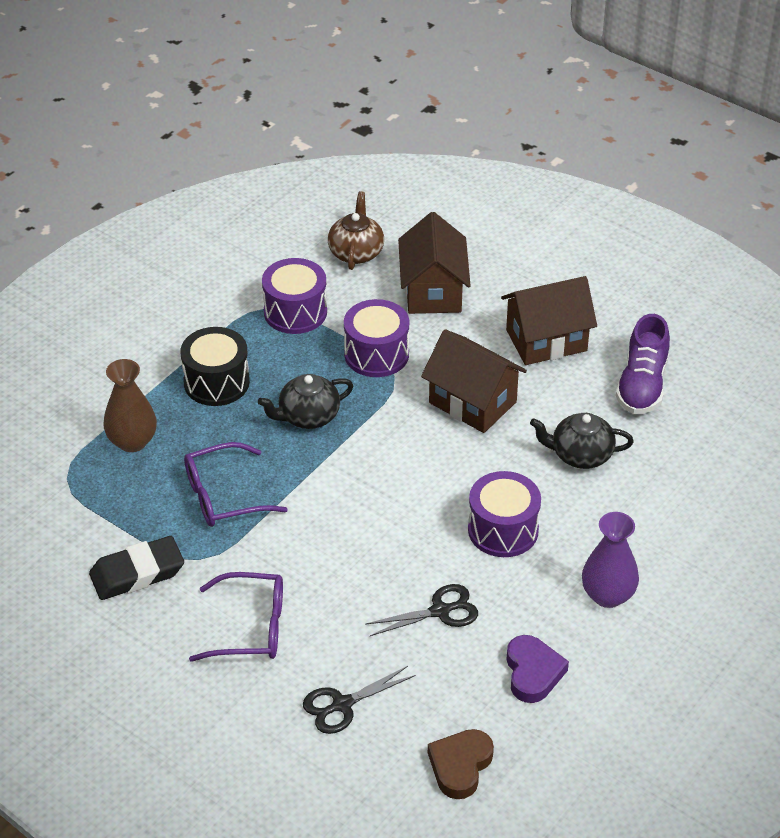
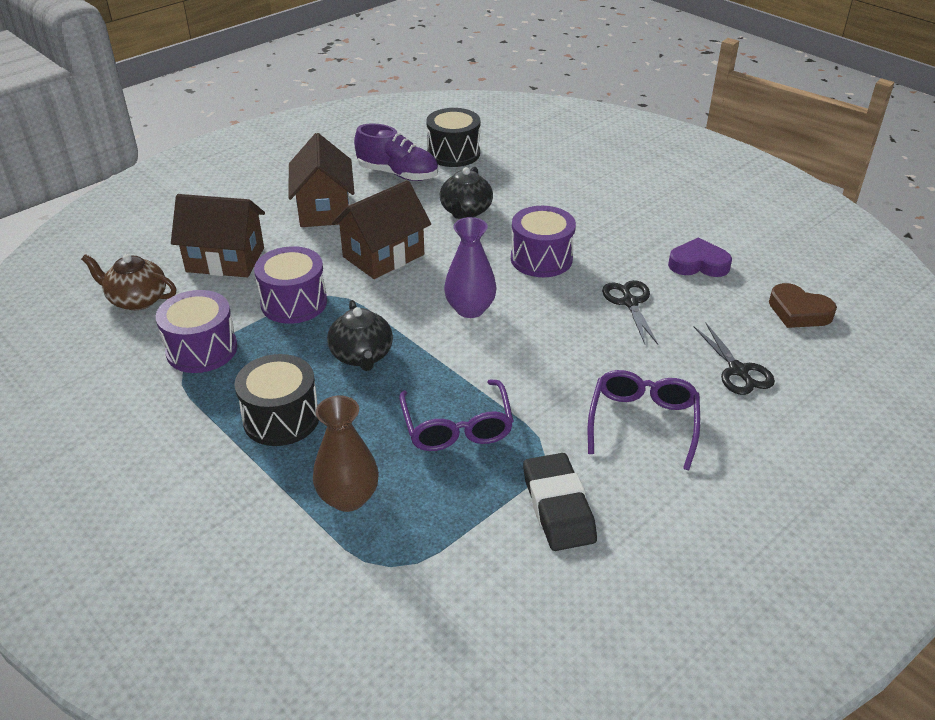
camera: 80 degrees left, 5 degrees down
(608, 595) = (619, 219): purple vase -> purple vase (470, 309)
(710, 426) = (453, 153): none -> black drum

